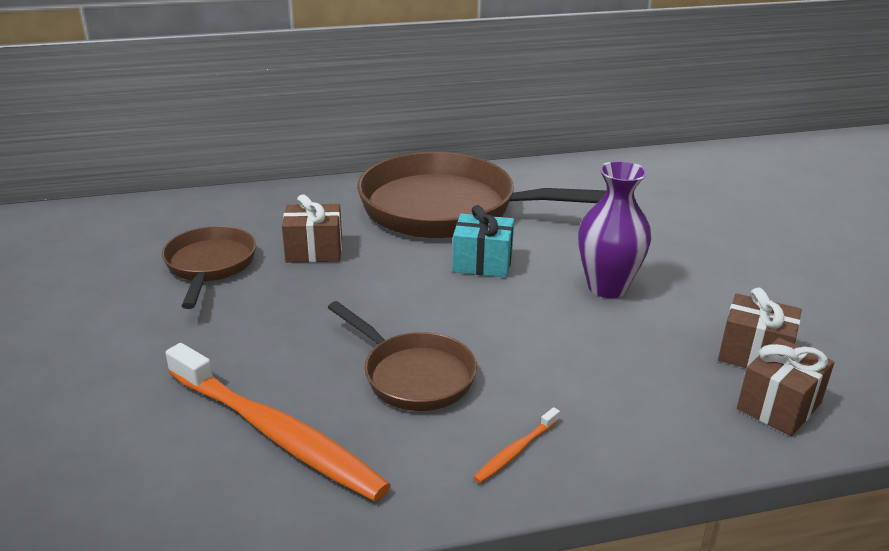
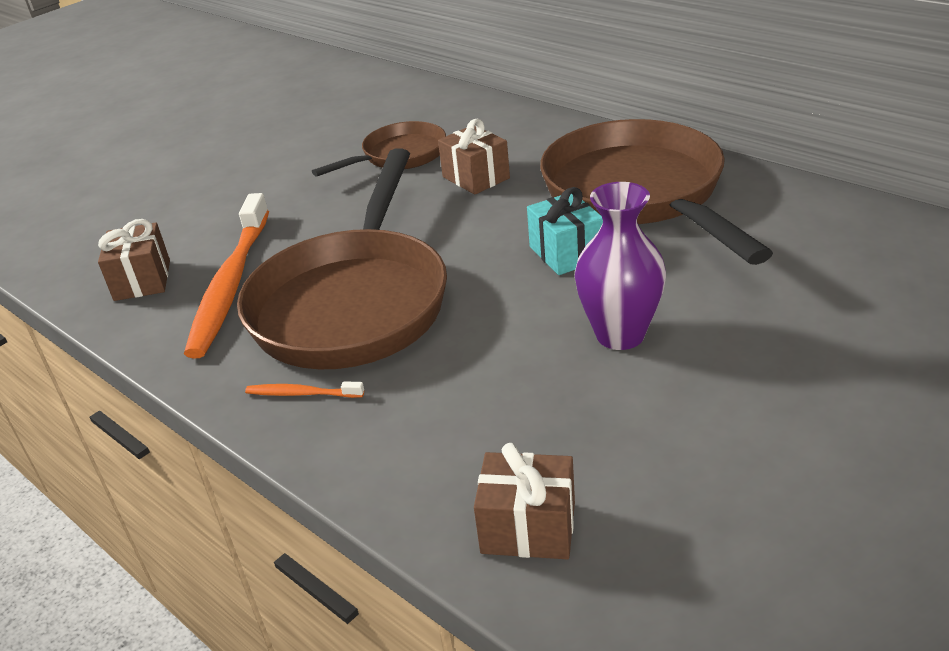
camera: 60 degrees right, 5 degrees up
(413, 375) = (354, 302): brown pan -> brown pan, size x1.90
(754, 354) = (611, 478): brown gift -> brown gift (142, 280)

